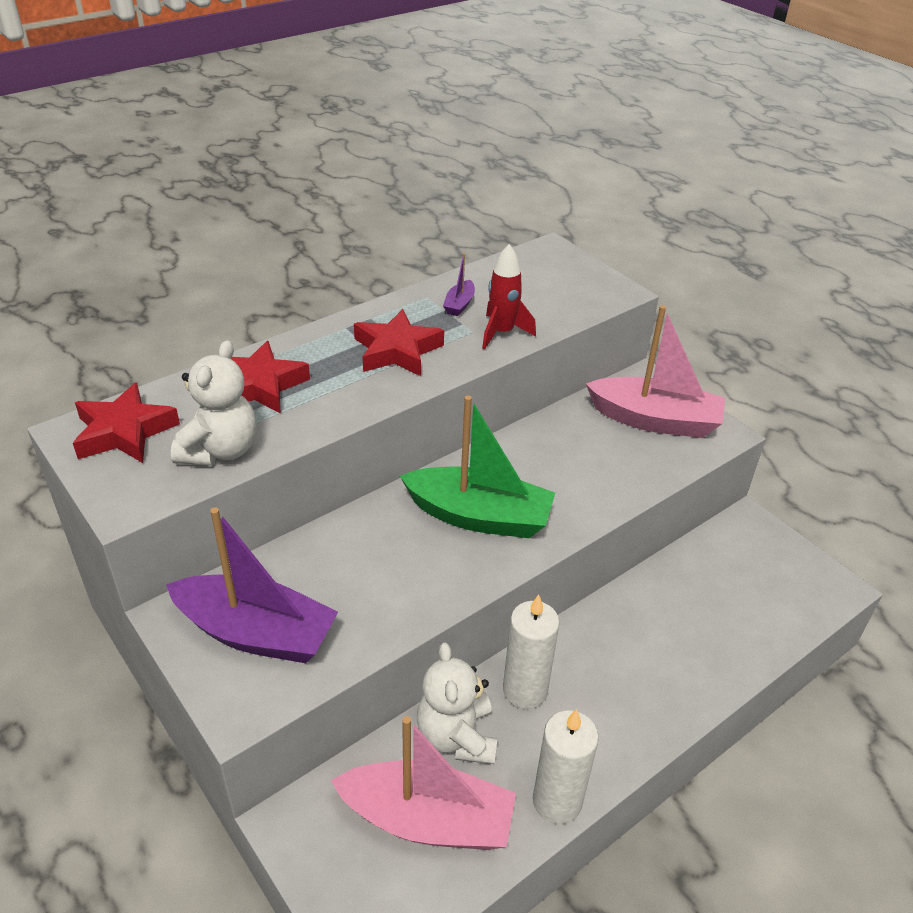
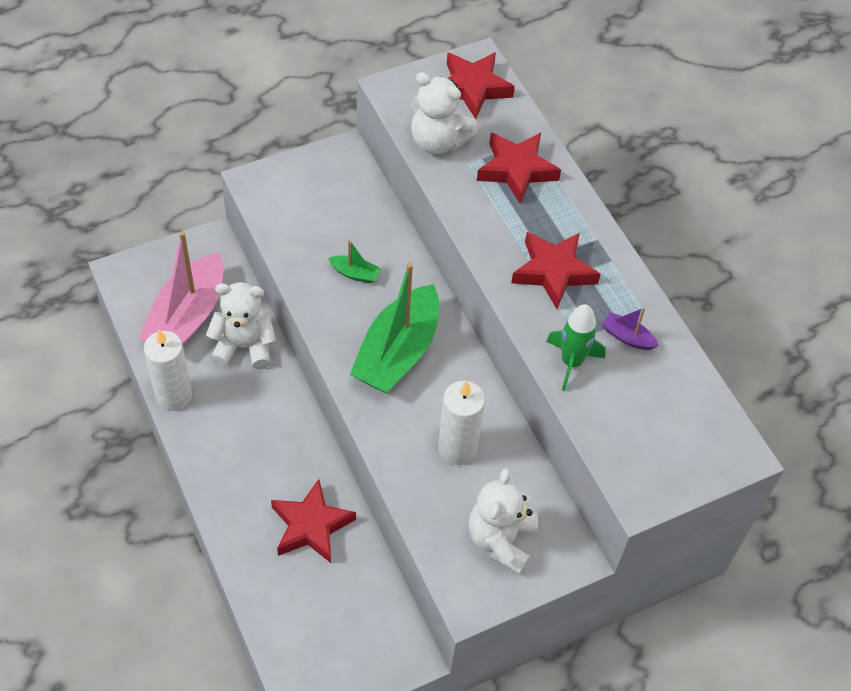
camera: 100 degrees right, 15 degrees up
(256, 633) = (315, 195): purple boat -> none
(379, 570) = (355, 274): none -> green boat
(502, 333) = (571, 362): red rocket -> green rocket
(525, 690) = (270, 399): white candle -> white candle (457, 448)
(655, 420) = (501, 540): pink boat -> white teddy bear
(663, 618) = (311, 526): none -> red star

